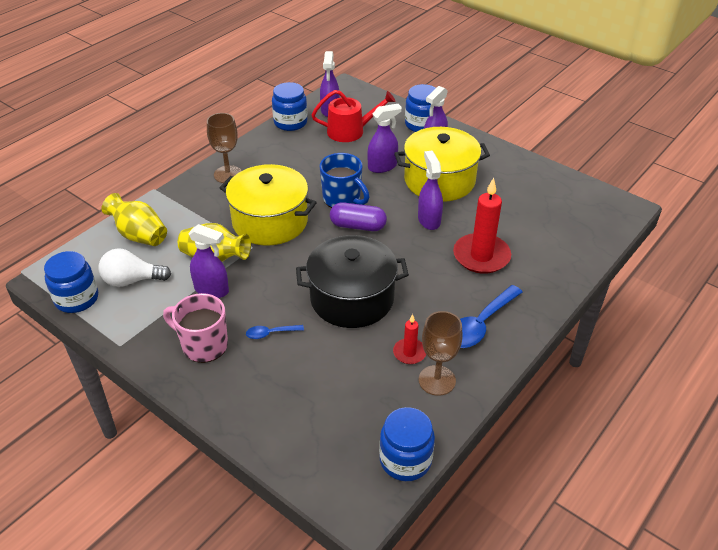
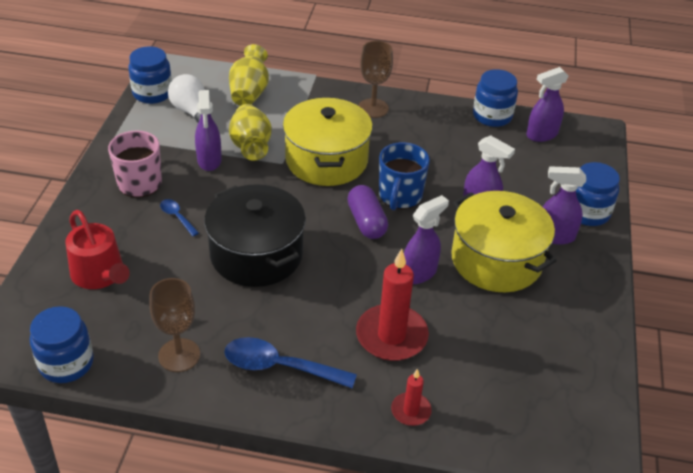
camera: 60 degrees right, 0 degrees up
(350, 131) = (520, 162): red watering can -> red watering can (100, 274)
(409, 353) = (206, 322): red candle -> red candle (411, 411)

